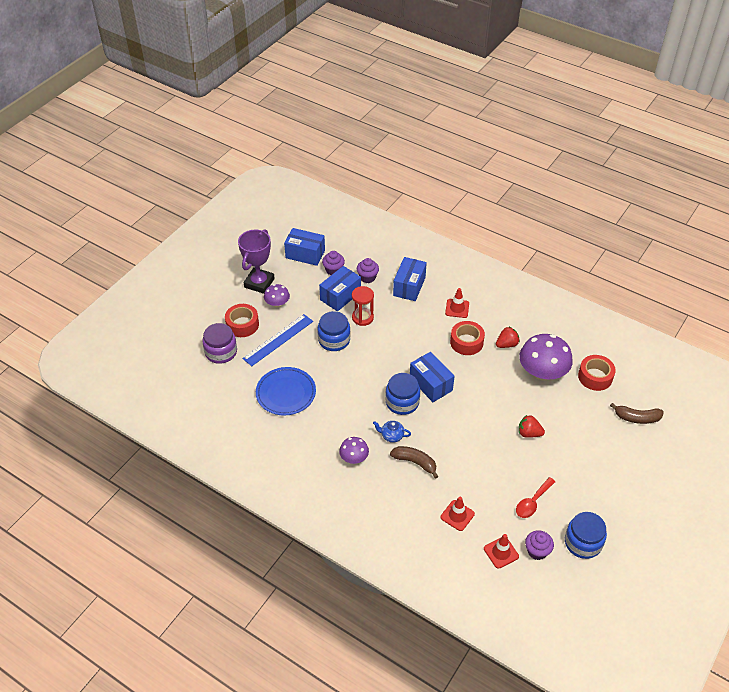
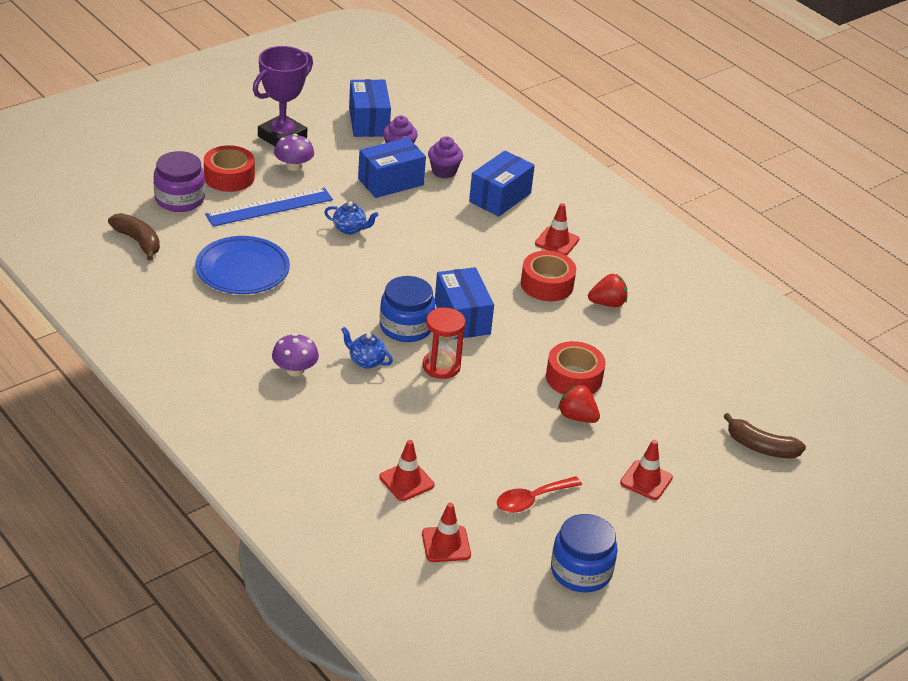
camera: 15 degrees right, 10 degrees down
(305, 254) = (369, 122): blue box -> blue box turned 45 degrees clockwise
(334, 340) = (350, 229): blue jar -> blue teapot
(362, 318) = (408, 215): red hourglass -> red hourglass (441, 366)
(415, 462) = (382, 401): brown banana -> brown banana (138, 241)
(537, 551) = (502, 559): purple cupcake -> none
(542, 372) = (643, 351): purple mushroom -> none
(587, 464) = (646, 480): none -> red traffic cone
(595, 377) = (724, 379): red tape -> red tape (574, 378)

